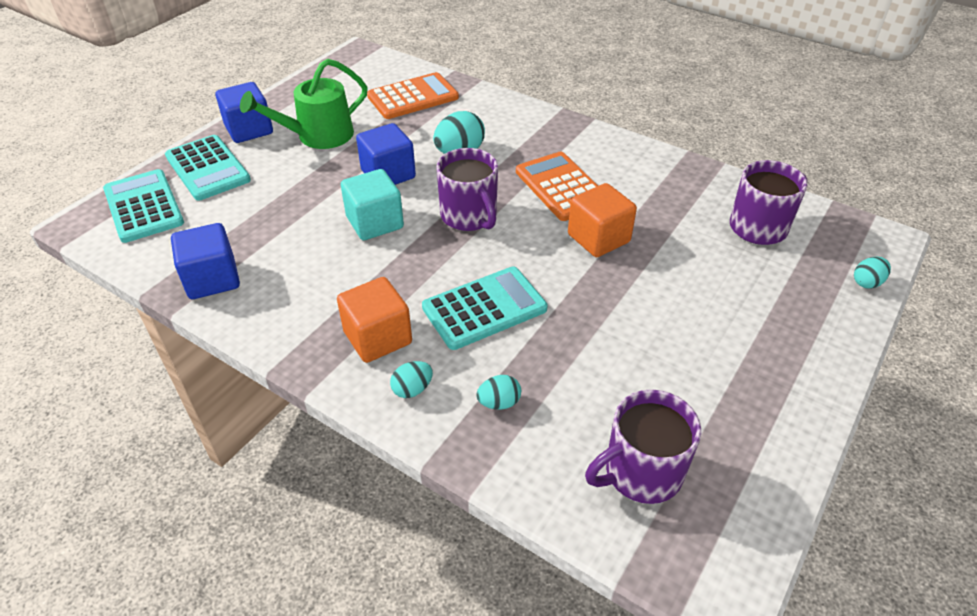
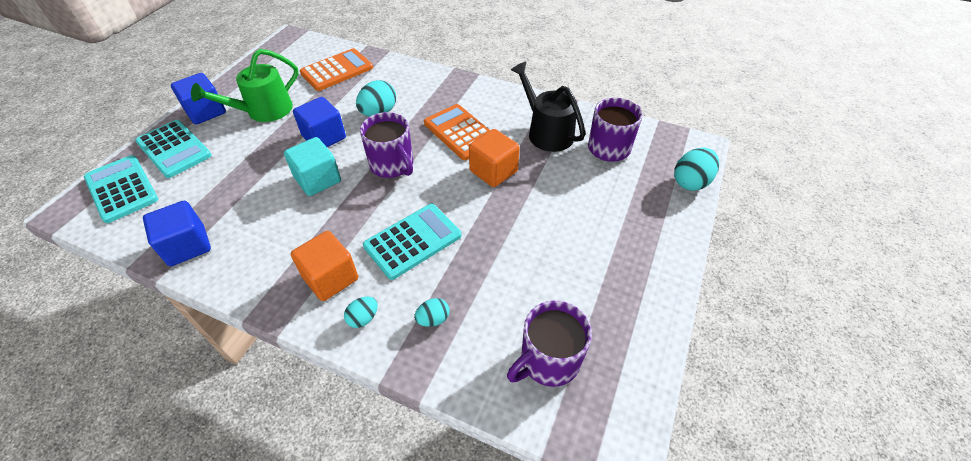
camera: 10 degrees left, 5 degrees up
(676, 199) = (547, 132): none -> black watering can
(867, 282) = (691, 182): turquoise egg -> turquoise egg, size x1.74

